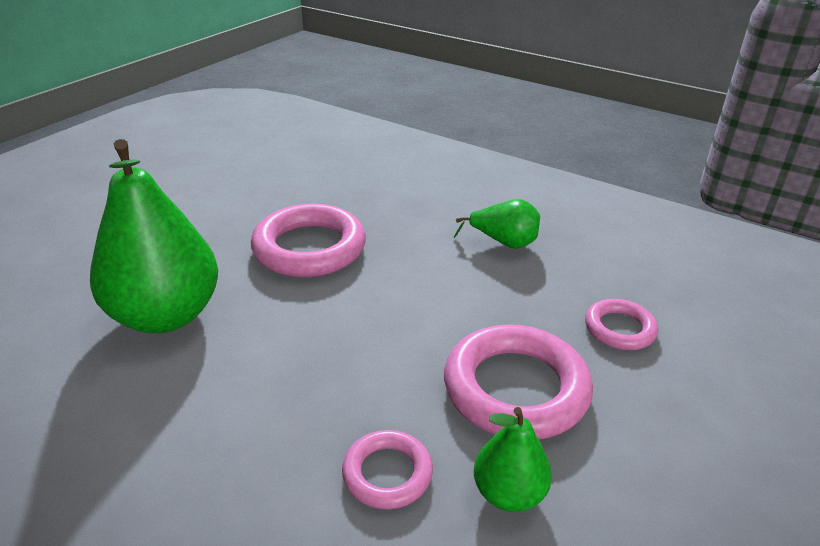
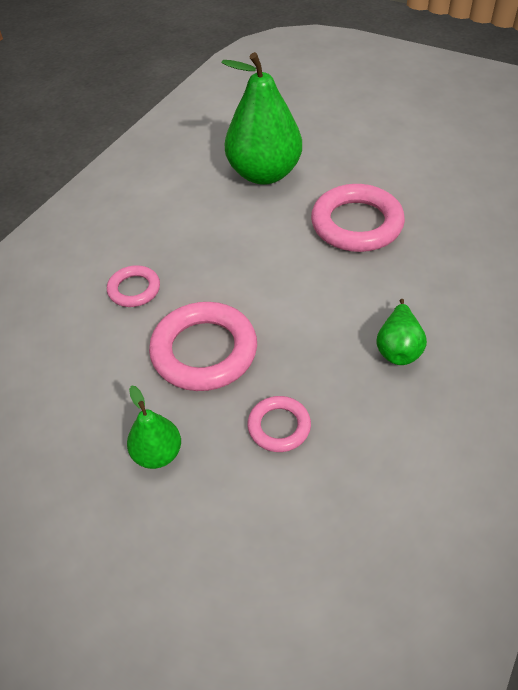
camera: 90 degrees right, 15 degrees up
(508, 493) = (116, 345): green pear -> green pear (157, 454)

